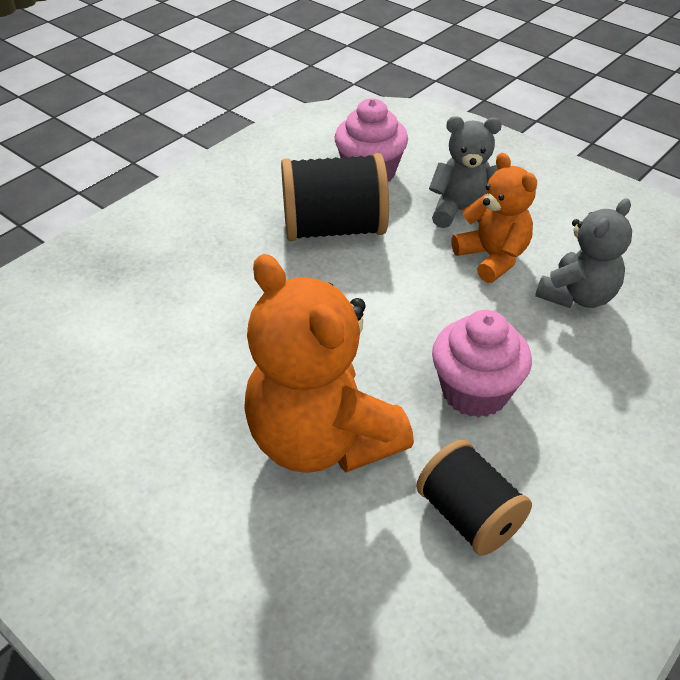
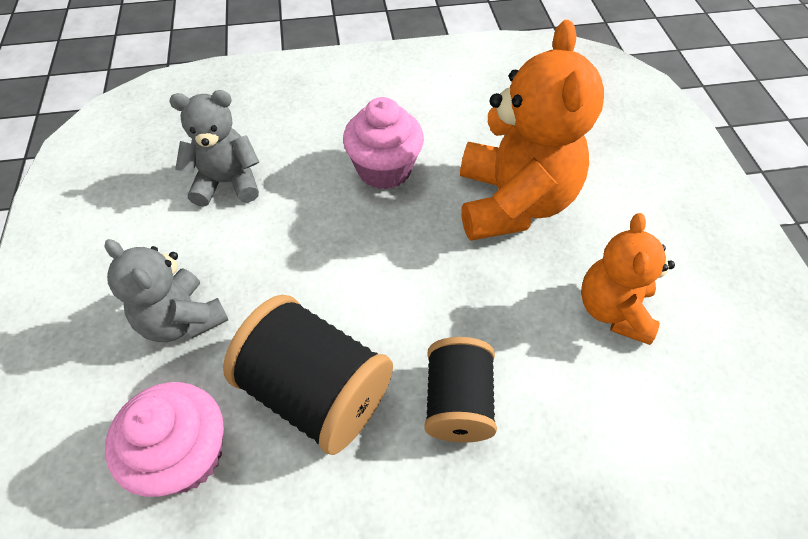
camera: 140 degrees left, 10 degrees up
(469, 516) = (467, 118): black spool -> black spool (457, 402)
(492, 258) = (232, 254): orange teddy bear -> orange teddy bear (613, 310)

